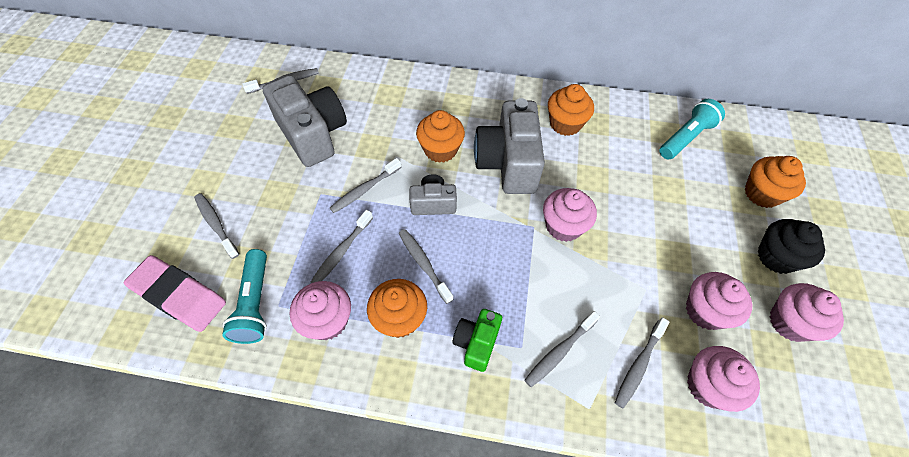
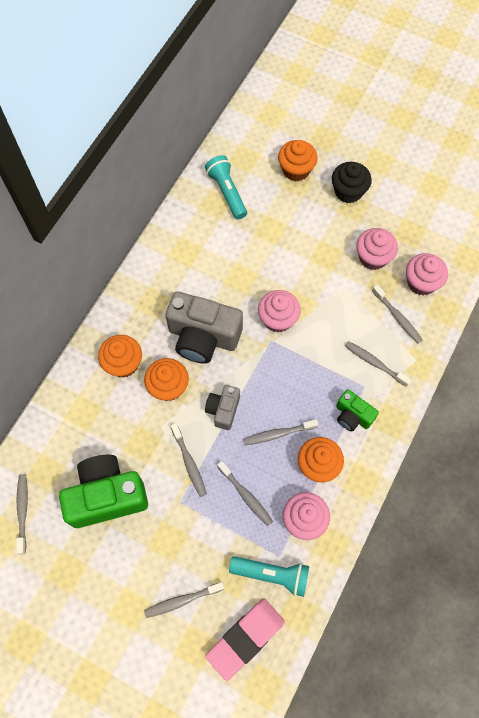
camera: 70 degrees left, 10 degrees up
(313, 134) = (107, 496): grey camera -> green camera
(559, 352) = (374, 363): grey toothbrush -> grey toothbrush turned 150 degrees clockwise
(565, 124) = (178, 275): orange cupcake -> orange cupcake (123, 363)
(789, 322) = (395, 212): pink cupcake -> none

